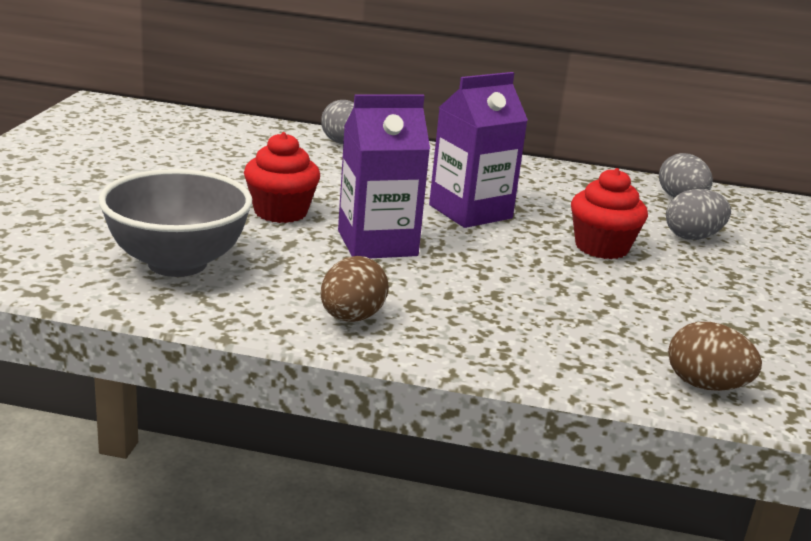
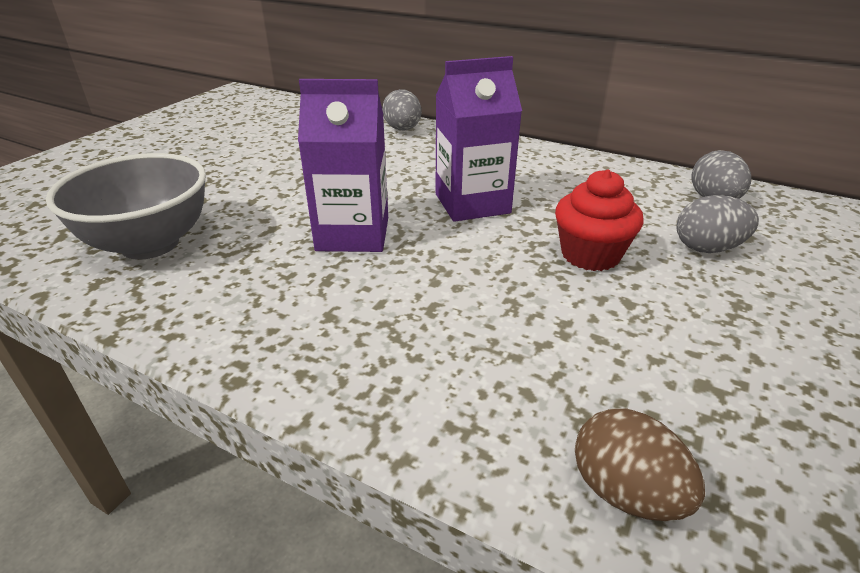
camera: 20 degrees right, 10 degrees up
(280, 212) = (290, 195): red cupcake -> none
(351, 318) = (254, 325): brown egg -> none

